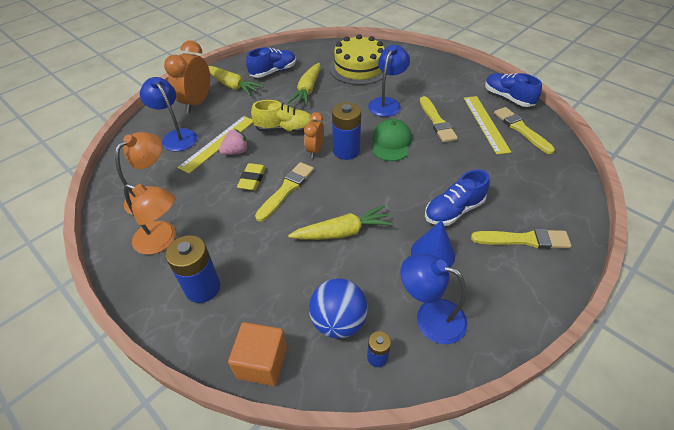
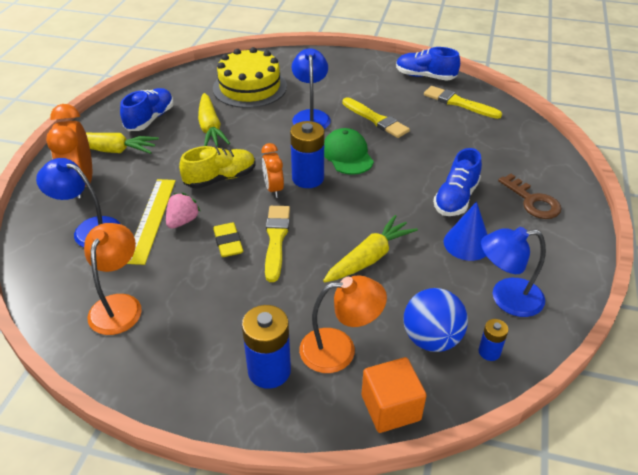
camera: 30 degrees left, 5 degrees down
(162, 240) = (178, 346): orange lamp -> orange lamp (339, 349)
(485, 123) = (423, 107): yellow ruler -> none
(524, 239) = (532, 201): yellow brush -> brown key

